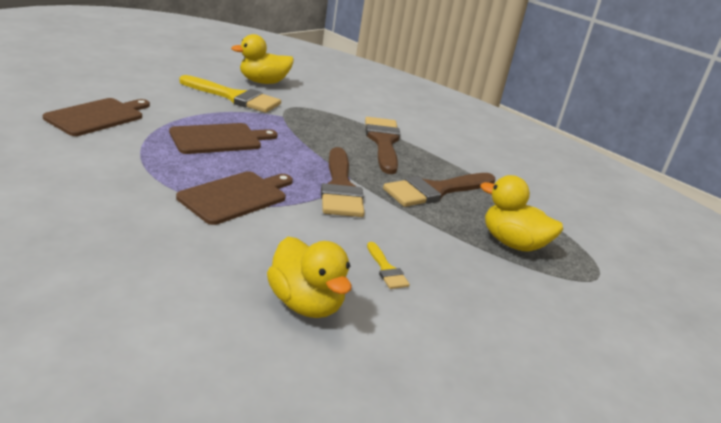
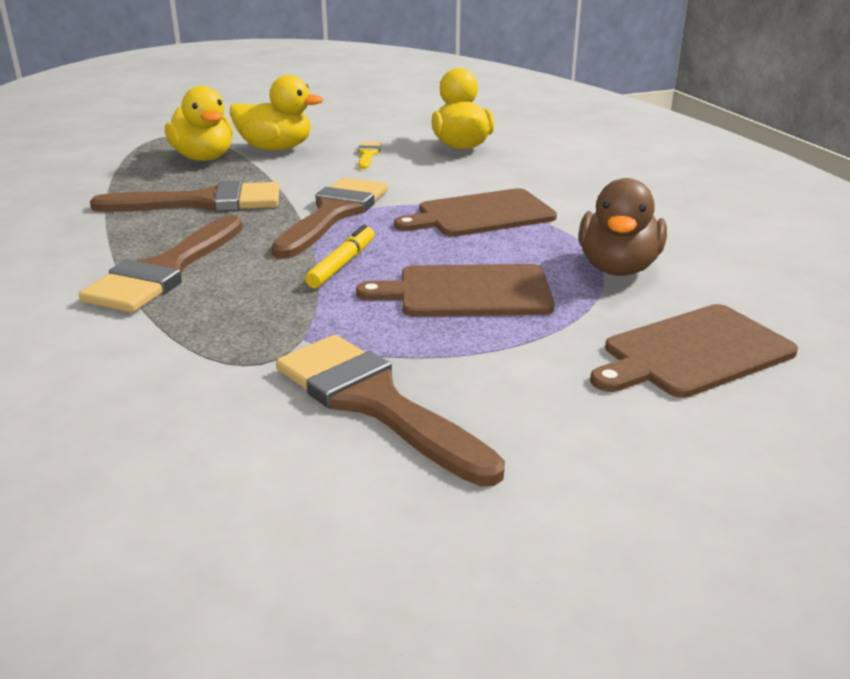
camera: 150 degrees left, 0 degrees up
(130, 158) = (618, 268): none -> brown duck
(235, 97) = (374, 402): yellow brush -> brown brush
(263, 82) = (244, 469): yellow duck -> yellow duck (276, 148)
(298, 151) = (342, 264): none -> yellow marker

